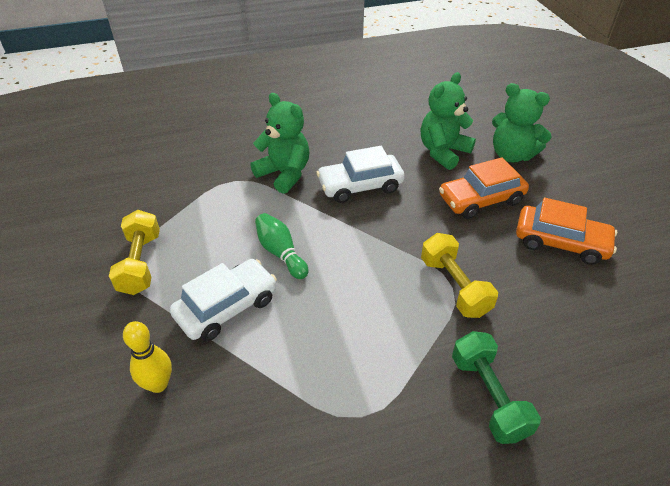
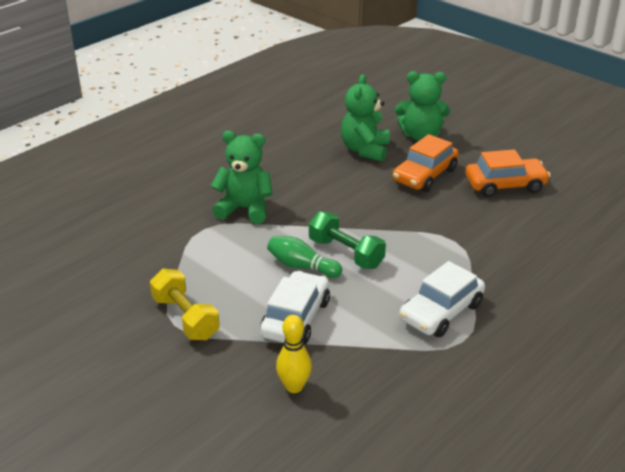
camera: 30 degrees left, 10 degrees down
(360, 186) = (320, 197): white car -> white car (441, 312)
(454, 286) = (456, 240): yellow dumbbell -> none
(488, 396) = (534, 296): green dumbbell -> green dumbbell (346, 253)

